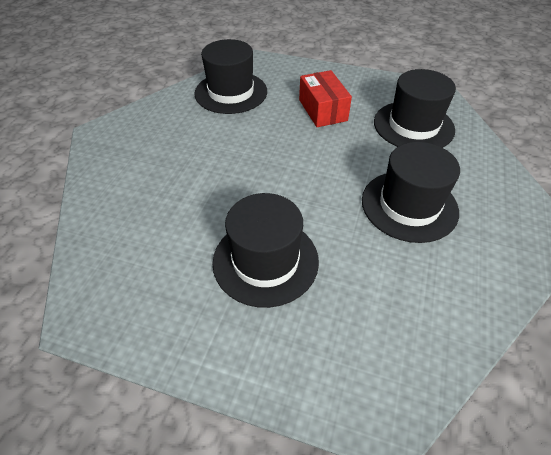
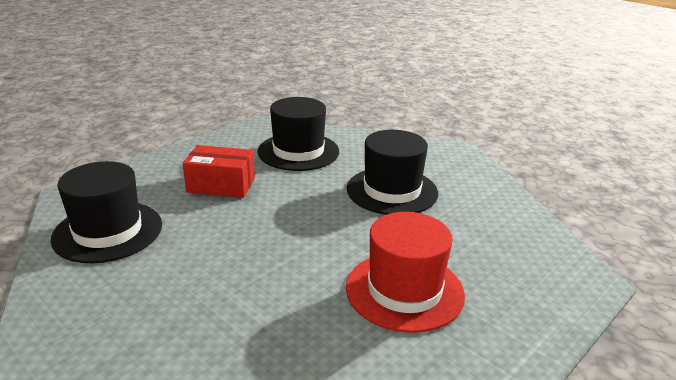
camera: 65 degrees left, 20 degrees down
(265, 261) = (404, 290): black hat -> red hat

